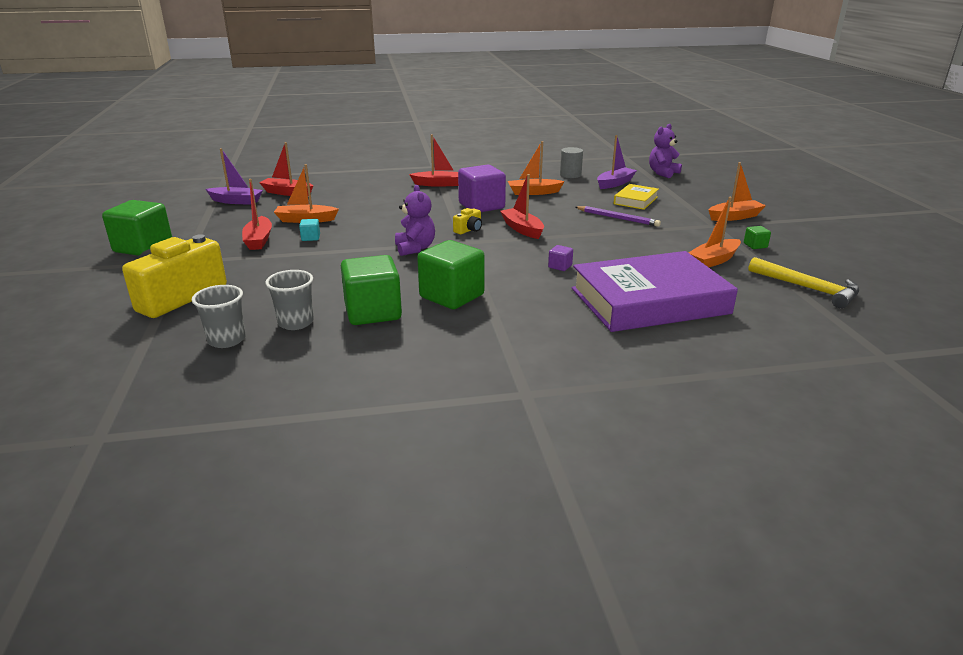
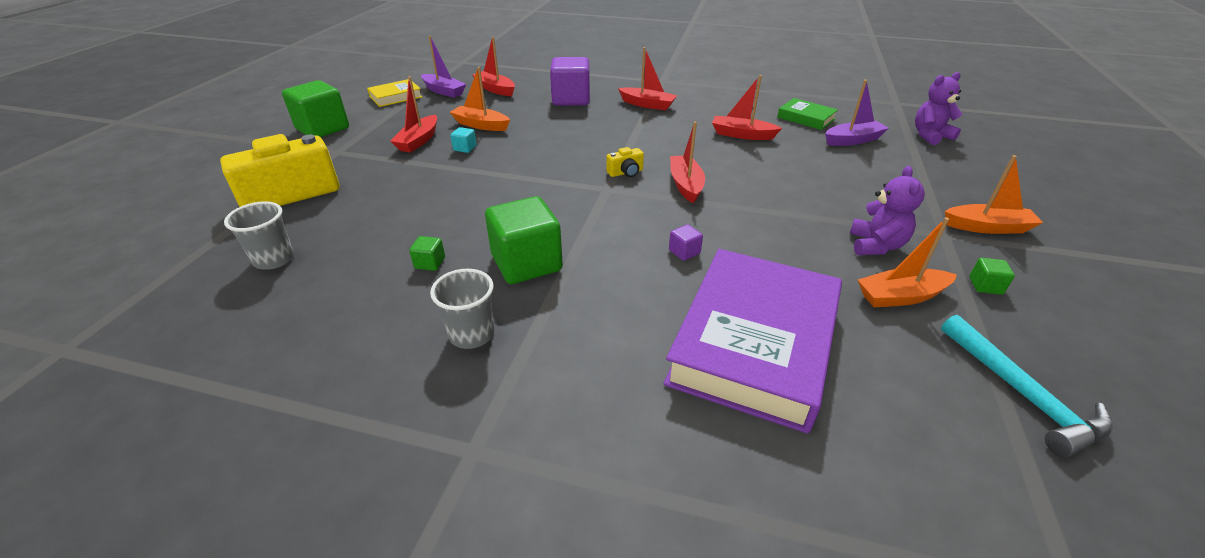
camera: 25 degrees right, 10 degrees up
(296, 323) = (350, 255): grey cup -> grey cup (471, 334)
(373, 312) = (430, 263): green cube -> green cube, size x0.42
(415, 248) = (549, 185): purple teddy bear -> purple teddy bear (876, 245)
(481, 206) = (667, 142): purple cube -> purple cube (571, 99)
(533, 192) = (742, 135): orange boat -> red boat
(570, 175) = (806, 118): grey cylinder -> green book
(617, 218) = (816, 194): purple pencil -> none
(635, 200) = (861, 171): yellow book -> yellow book (395, 97)
(649, 301) = (754, 342): purple book -> purple book turned 75 degrees counterclockwise
(808, 288) = (1022, 394): yellow hammer -> turquoise hammer

